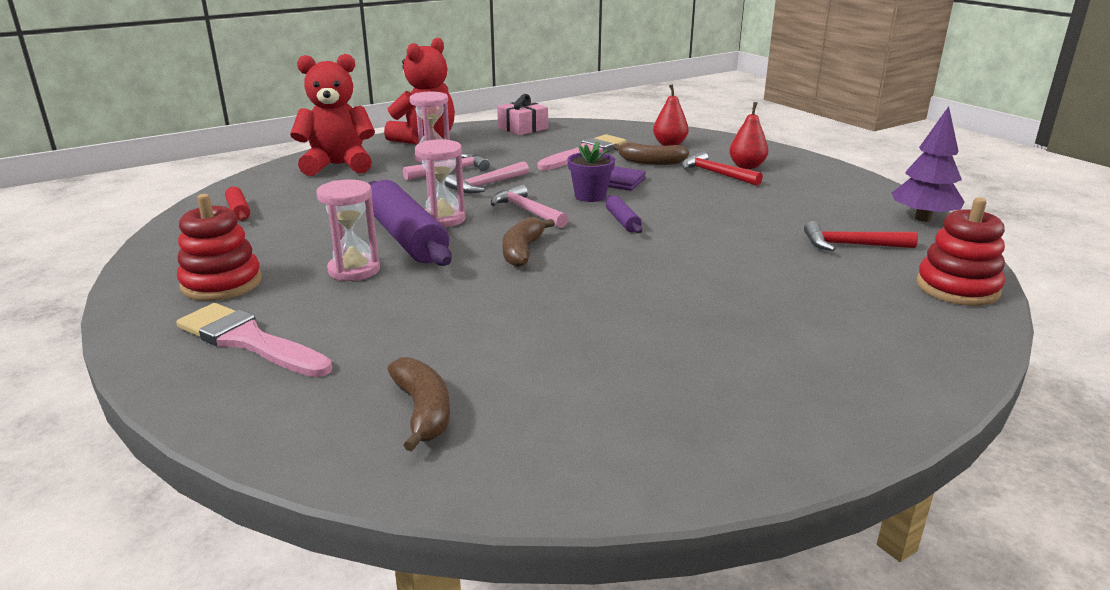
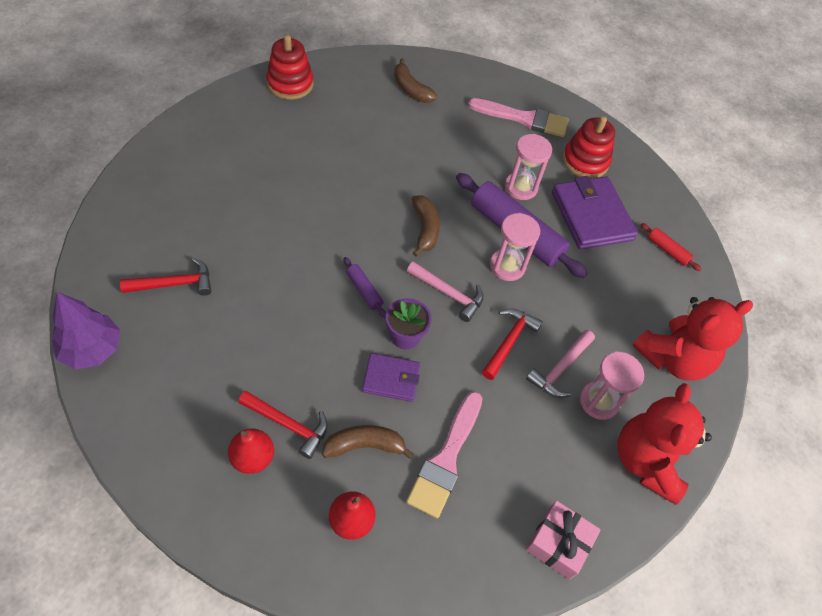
camera: 155 degrees right, 30 degrees up
(290, 240) = (591, 216): none -> purple wallet
(486, 185) = (509, 341): pink hammer -> red hammer
(957, 288) = (113, 233): red stacking toy -> red stacking toy (290, 84)

